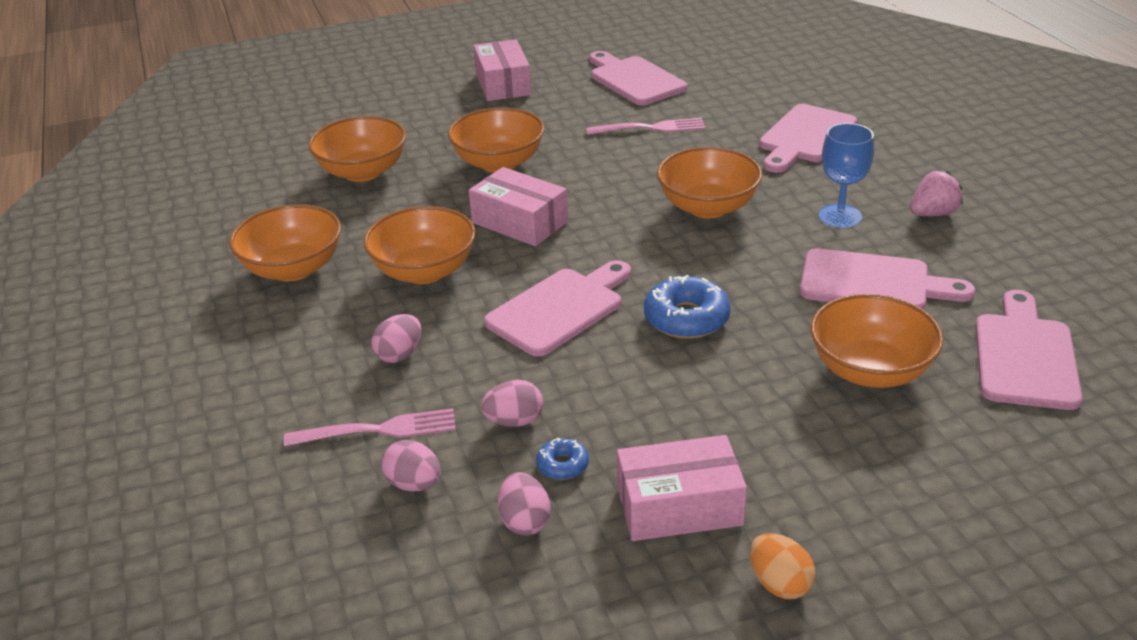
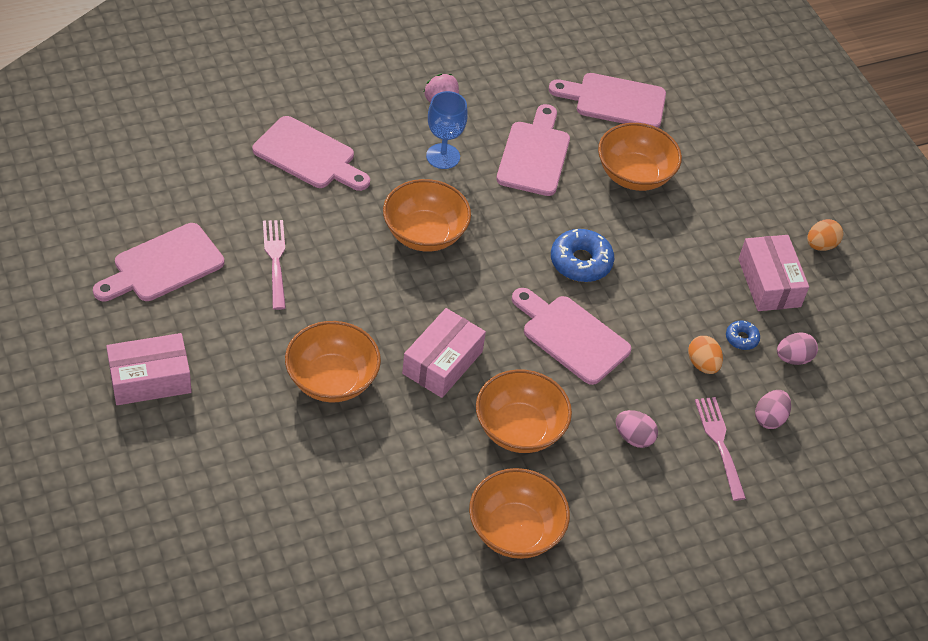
camera: 100 degrees left, 15 degrees up
(362, 172) = (338, 495): orange bowl -> none
(514, 421) = (702, 364): pink egg -> orange egg

